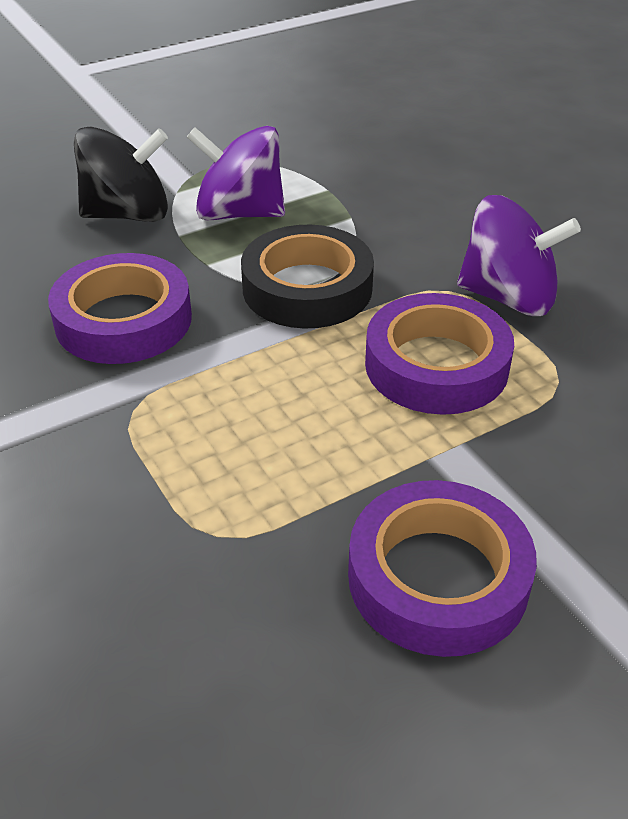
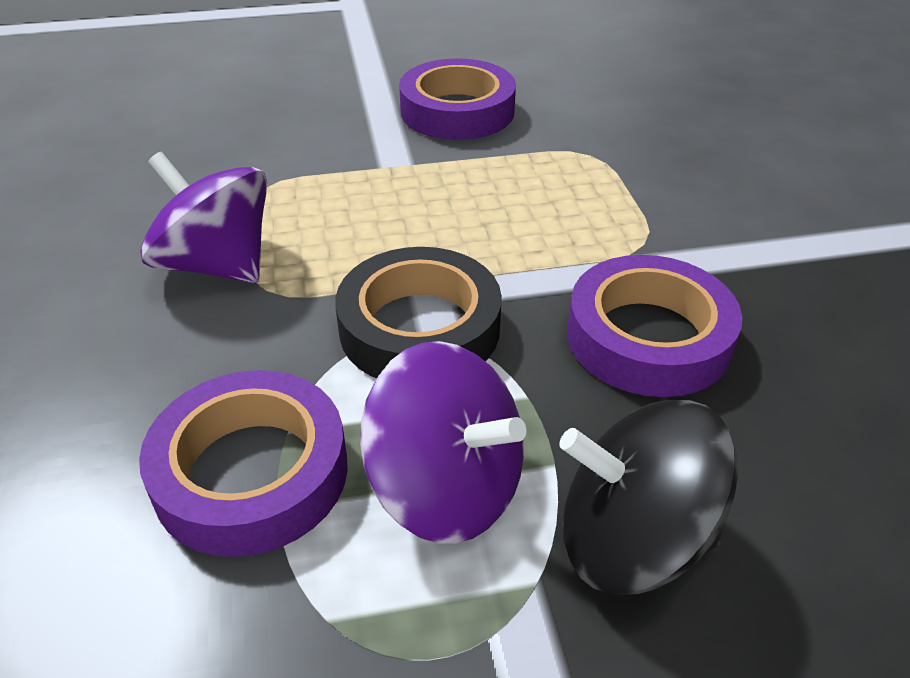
camera: 160 degrees left, 0 degrees up
(436, 365) = (350, 219): purple tape -> purple tape (251, 472)

